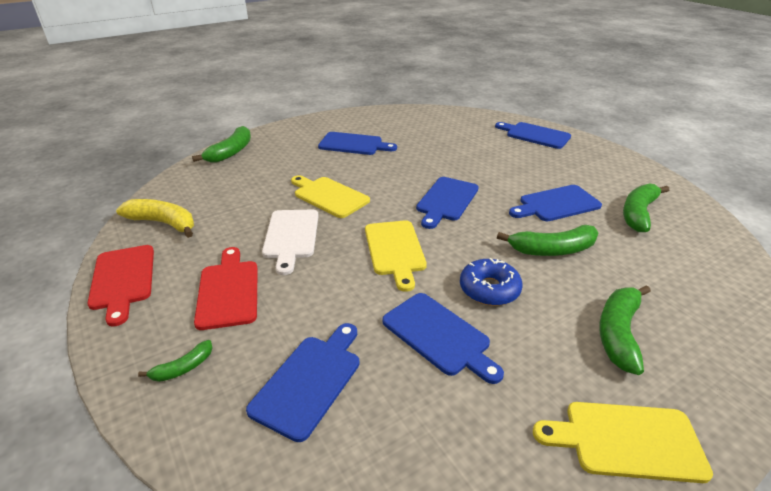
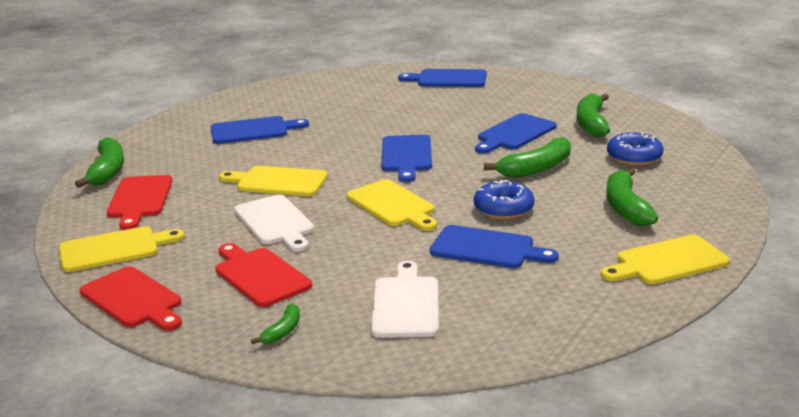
camera: 25 degrees left, 10 degrees down
(163, 223) = (114, 249): yellow banana -> yellow cutting board
(225, 182) = (139, 199): none -> red cutting board
(309, 381) = (406, 304): blue cutting board -> white cutting board
(662, 267) = (634, 157): none -> blue donut

